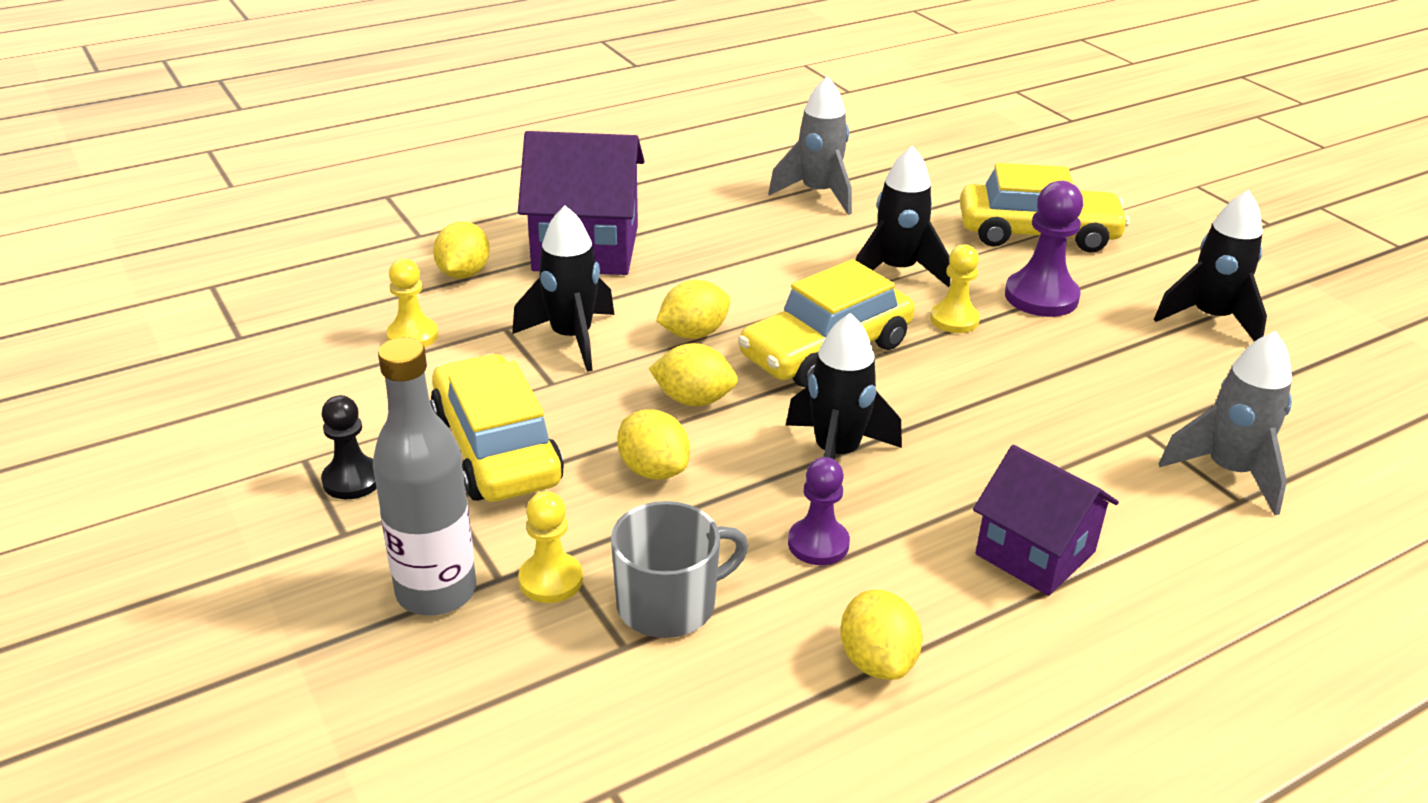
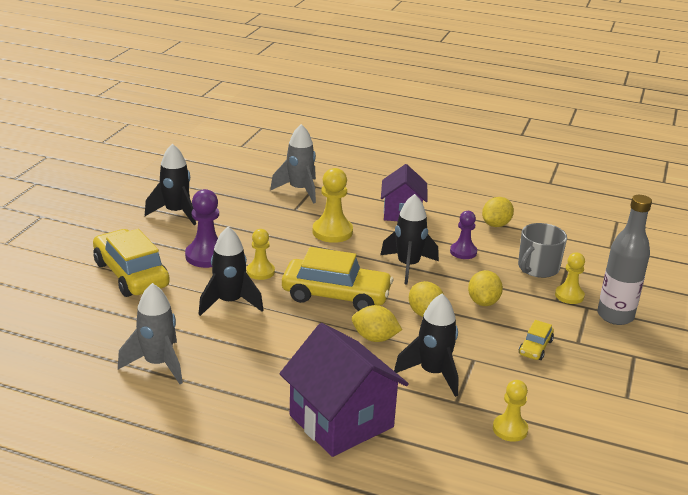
camera: 130 degrees left, 5 degrees down
(352, 480) = (612, 374): black pawn -> none
(464, 273) = (432, 453): yellow lemon -> none
(496, 449) = (535, 347): yellow car -> yellow car, size x0.47
(669, 604) = (537, 268): grey mug -> grey mug turned 75 degrees counterclockwise
(1024, 434) = (332, 232): none -> yellow pawn

